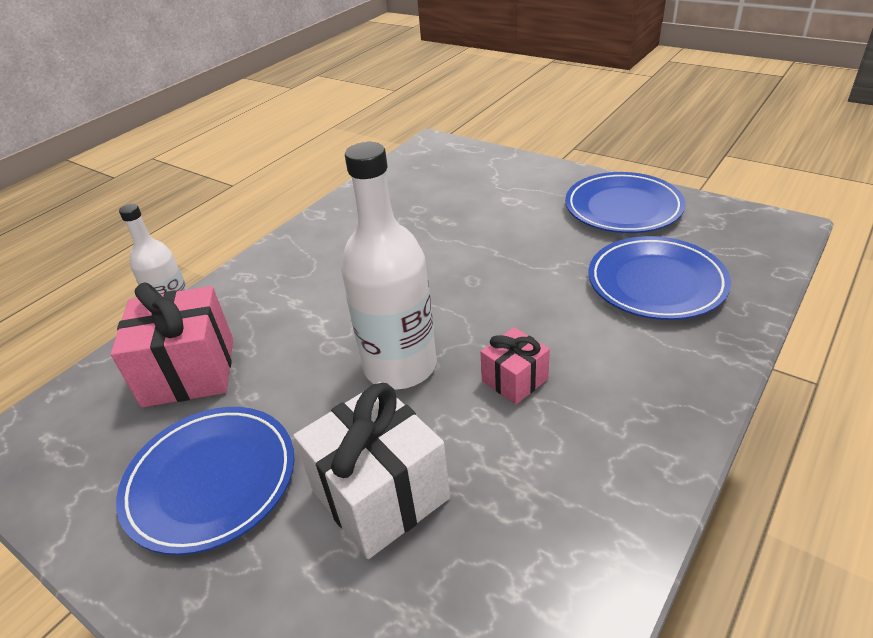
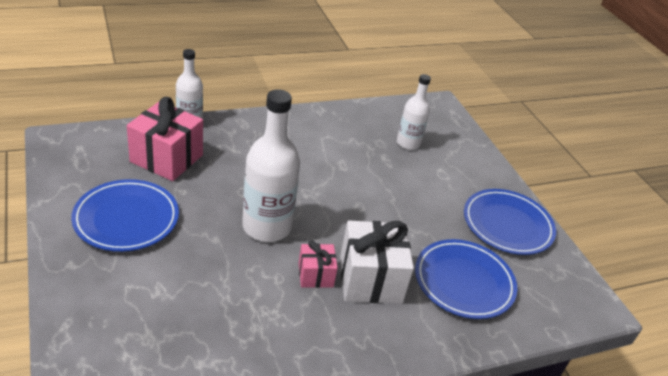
camera: 25 degrees right, 0 degrees up
(380, 494) = (190, 279): white gift -> white gift (370, 279)
(445, 193) = (408, 143): none -> white bottle

